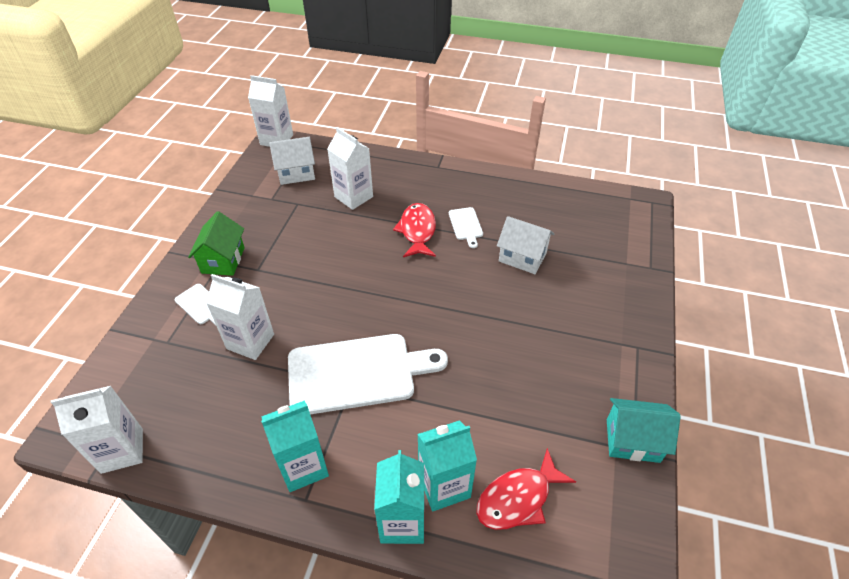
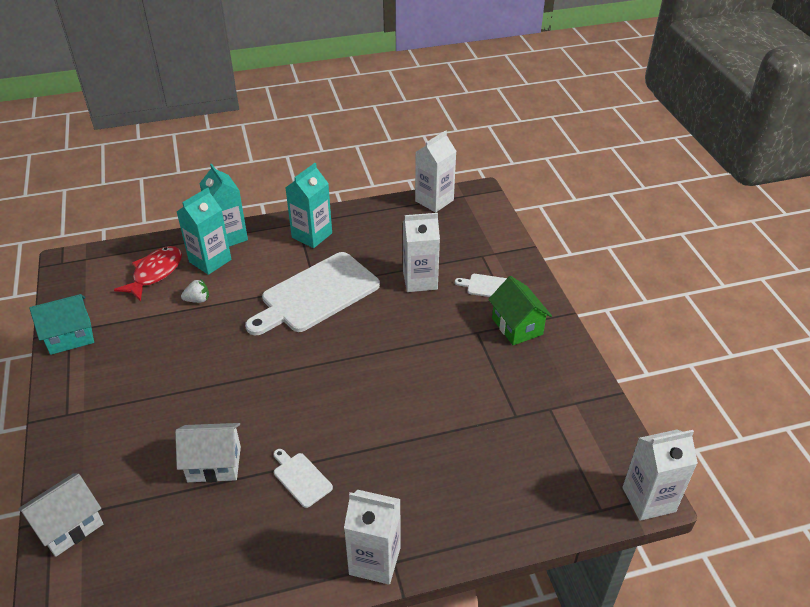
camera: 150 degrees right, 5 degrees down
(296, 173) = (562, 456): white house -> white house (69, 526)
(353, 197) = (462, 455): white carton -> white carton (375, 560)
(417, 231) = (353, 443): red fish -> none
(481, 427) = (197, 300): none -> white strawberry

